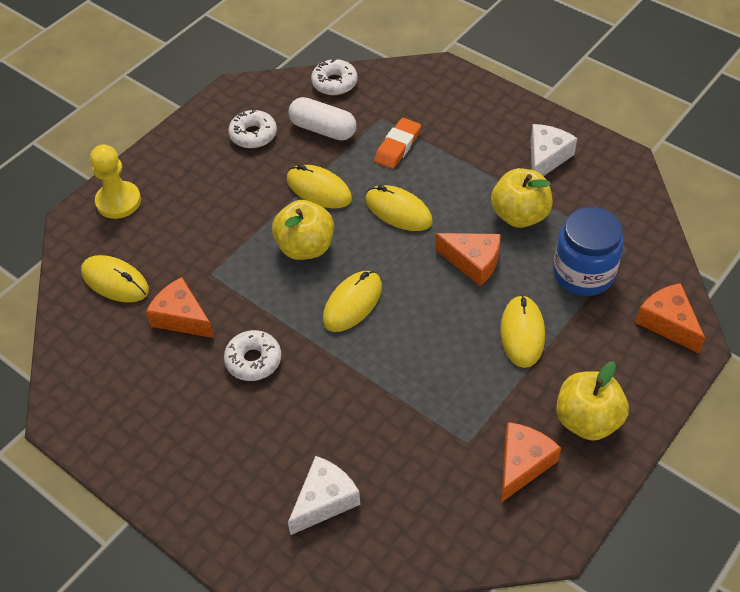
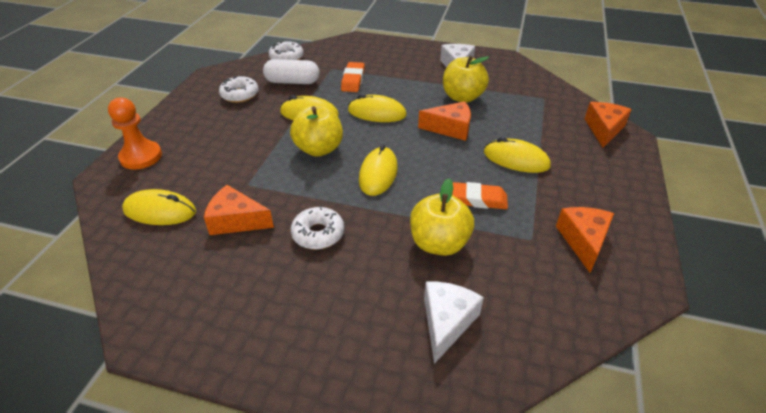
camera: 25 degrees left, 10 degrees down
(118, 201) = (141, 157): yellow pawn -> orange pawn
(440, 373) = (476, 199): none -> orange eraser
(522, 333) = (516, 159): yellow mouse -> yellow mouse turned 45 degrees counterclockwise
(583, 273) = (528, 117): blue jar -> none
(587, 420) = (603, 198): yellow apple -> yellow apple (439, 243)
(668, 323) = (604, 129): orange cheese -> orange cheese turned 75 degrees clockwise

